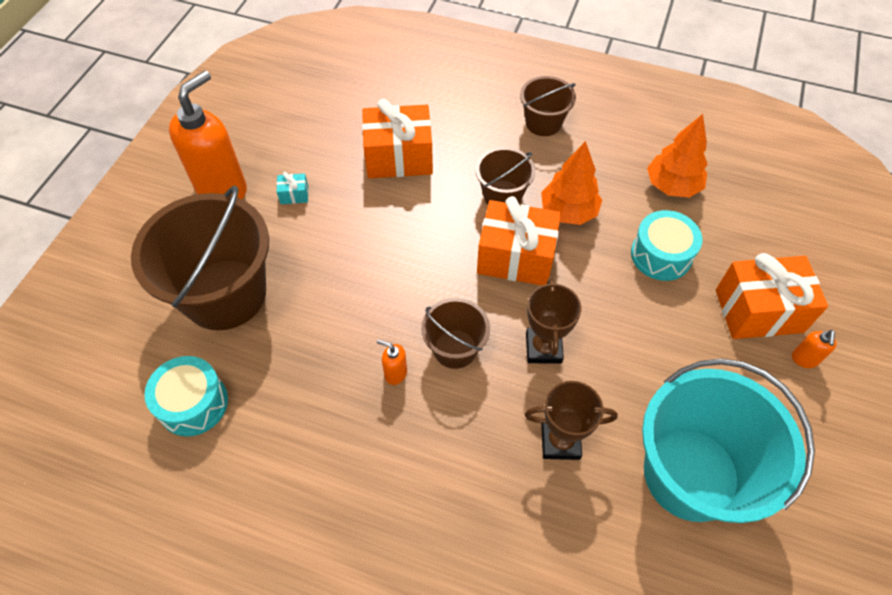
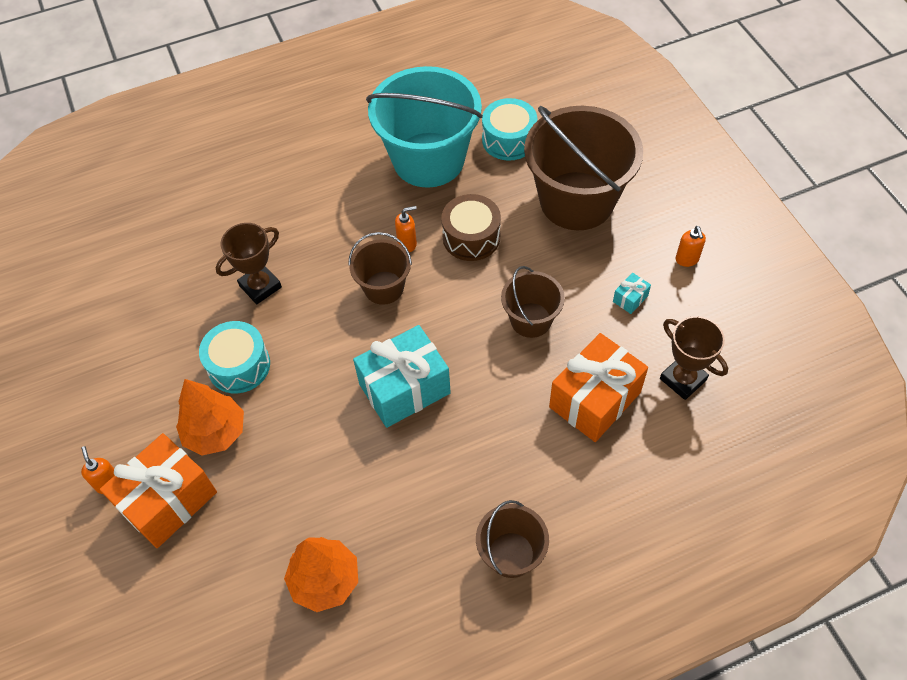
camera: 140 degrees right, 0 degrees up
(222, 189) = (687, 260): orange soap dispenser -> orange soap dispenser, size x0.41
(339, 334) = (471, 237): none -> brown drum
(502, 195) = (470, 436): brown bucket -> brown bucket (531, 320)
(516, 257) = (404, 388): orange gift -> turquoise gift
(543, 348) = (321, 336): brown trophy -> brown trophy (683, 379)
(568, 212) = (399, 468): orange tree -> orange tree (215, 432)
(661, 255) = (285, 490): turquoise drum -> turquoise drum (239, 366)
(691, 474) = (157, 331): turquoise bucket -> turquoise bucket (428, 160)

